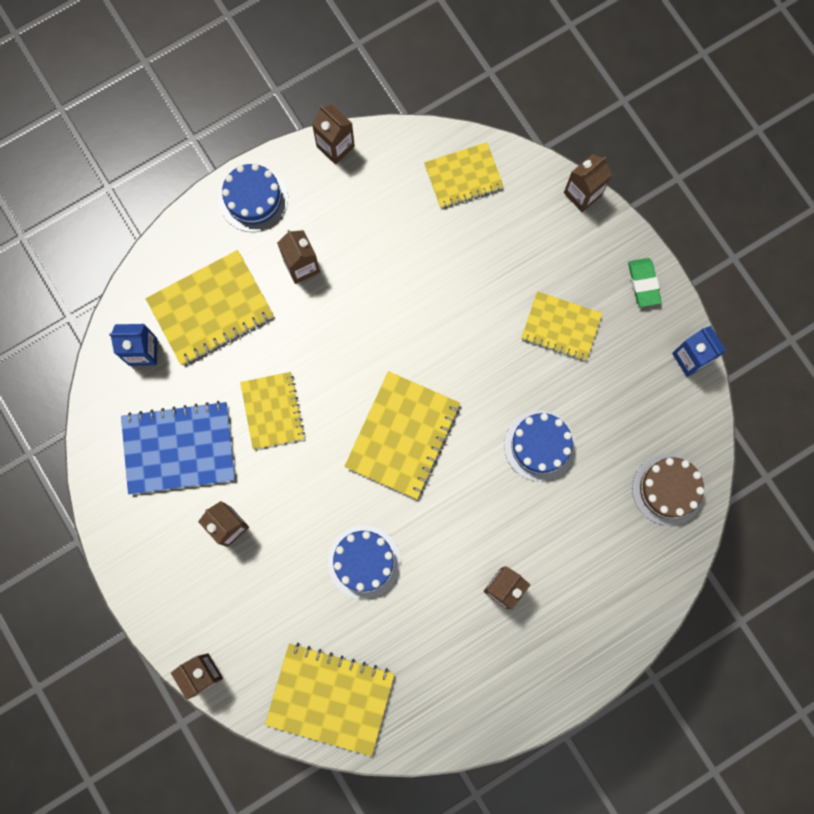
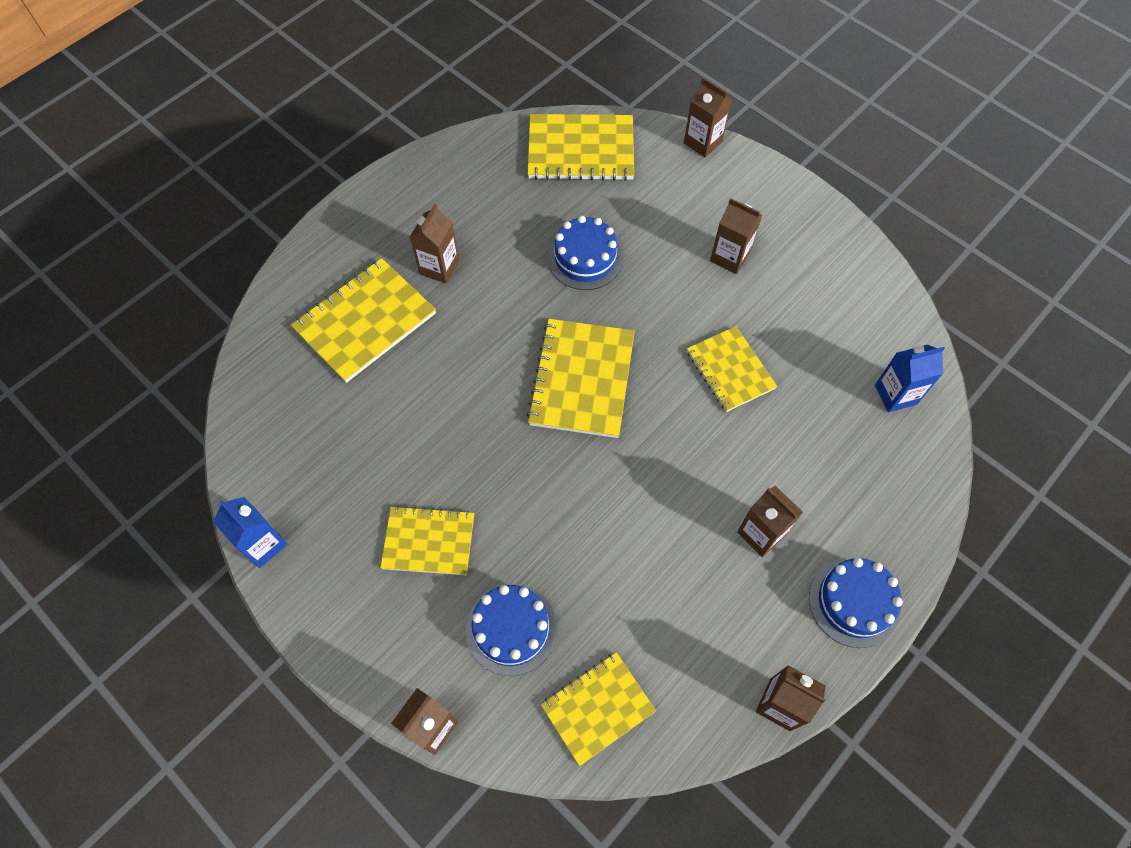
camera: 165 degrees right, 15 degrees down
(179, 449) = (811, 312): blue notebook -> none
(210, 308) = (844, 458): yellow notebook -> yellow notebook (365, 321)
(540, 445) = (428, 405): blue cake -> blue cake (511, 629)
(643, 283) = (333, 622): green eraser -> none
(668, 489) = (278, 395): brown cake -> none

